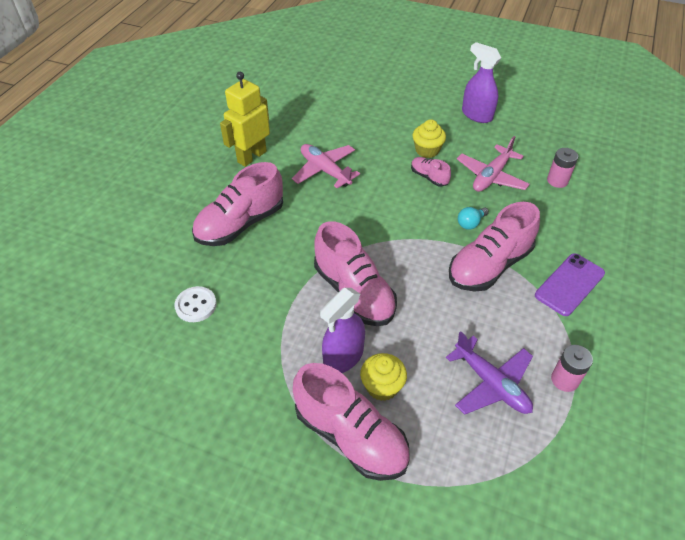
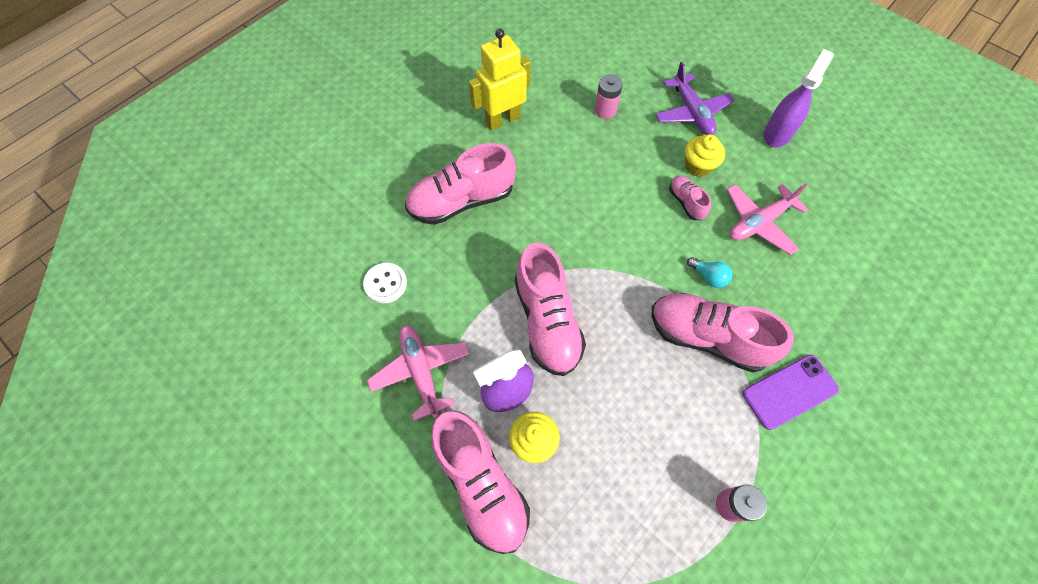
camera: 20 degrees right, 15 degrees up
(325, 170) = (574, 160): pink plane -> pink plane (421, 371)
(470, 223) = (708, 277): turquoise light bulb -> turquoise light bulb turned 120 degrees counterclockwise
(476, 115) = (777, 133): purple spray bottle -> purple spray bottle turned 60 degrees clockwise
(489, 266) = (707, 337): pink shoe -> pink shoe turned 45 degrees clockwise
(491, 384) = (648, 480): purple plane -> purple plane (691, 112)
(557, 181) = (836, 252): pink battery -> pink battery (605, 110)

